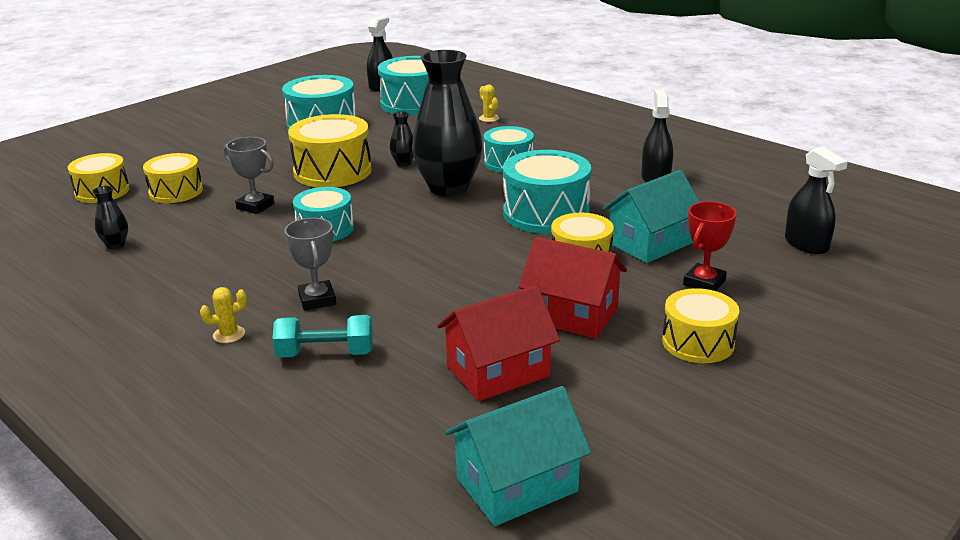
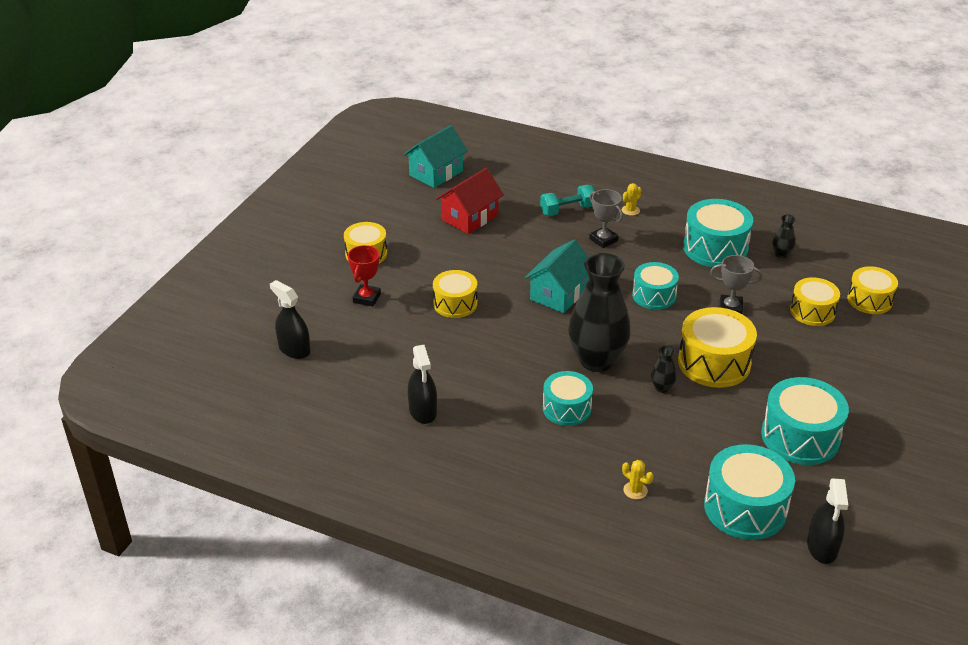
camera: 160 degrees right, 10 degrees up
(546, 213) = (500, 345): turquoise drum -> turquoise drum (715, 248)
(572, 315) = (444, 258): red house -> none
(650, 243) = (410, 328): turquoise house -> turquoise house (559, 294)

